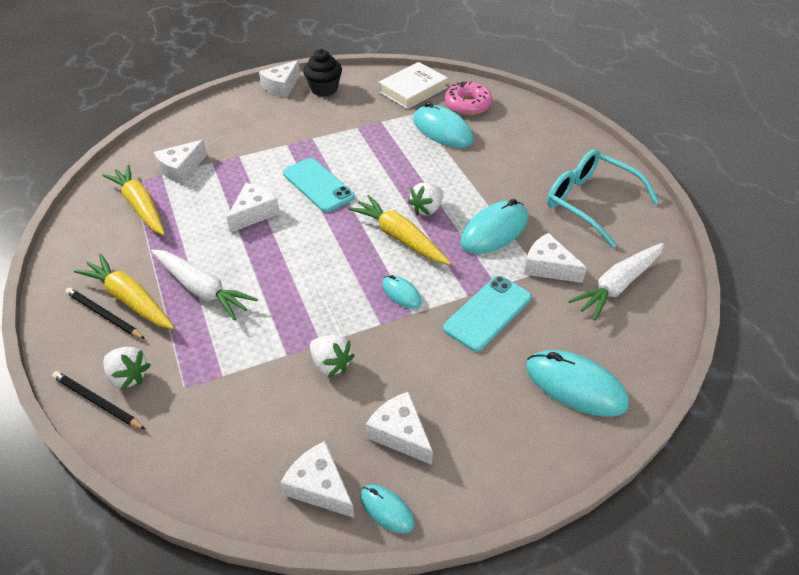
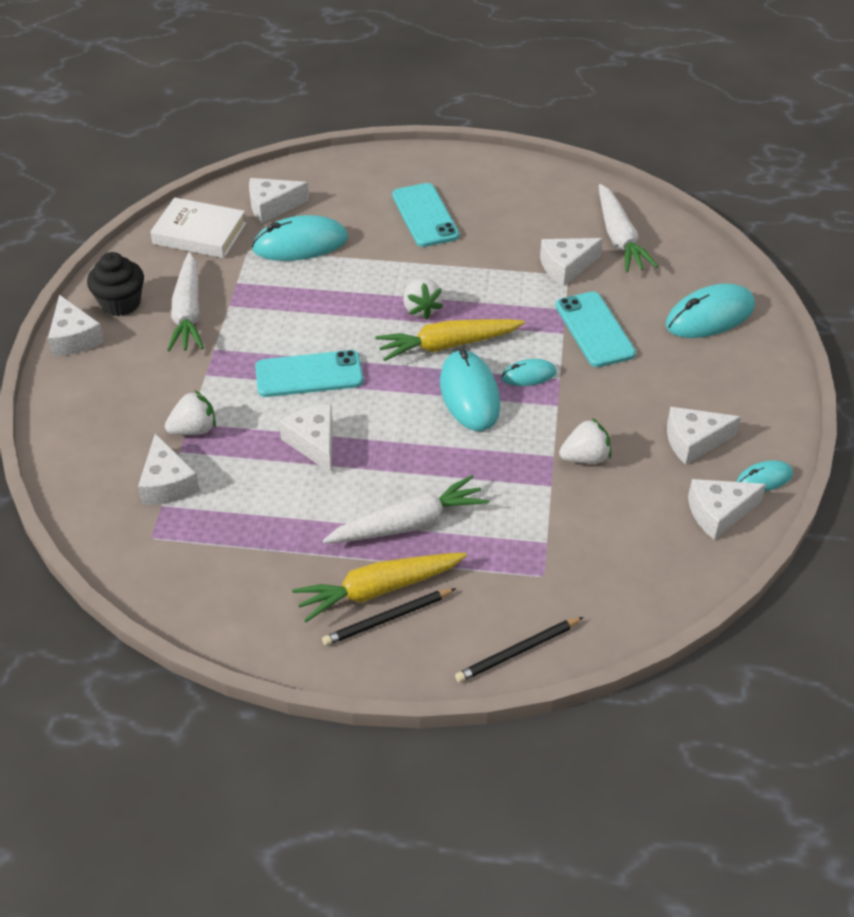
camera: 60 degrees left, 0 degrees up
(129, 376) = (498, 617): white strawberry -> white strawberry (194, 429)
(141, 206) = (212, 541): yellow carrot -> none
(337, 115) = (188, 312): none -> white carrot
(412, 90) = (199, 234): white book -> white book turned 60 degrees counterclockwise
(467, 105) = (272, 206): pink donut -> white cheese
(494, 231) = (491, 278): turquoise mouse -> turquoise mouse (469, 394)
(530, 171) = (425, 215): none -> turquoise phone
(590, 202) = (502, 200): turquoise glasses -> none

